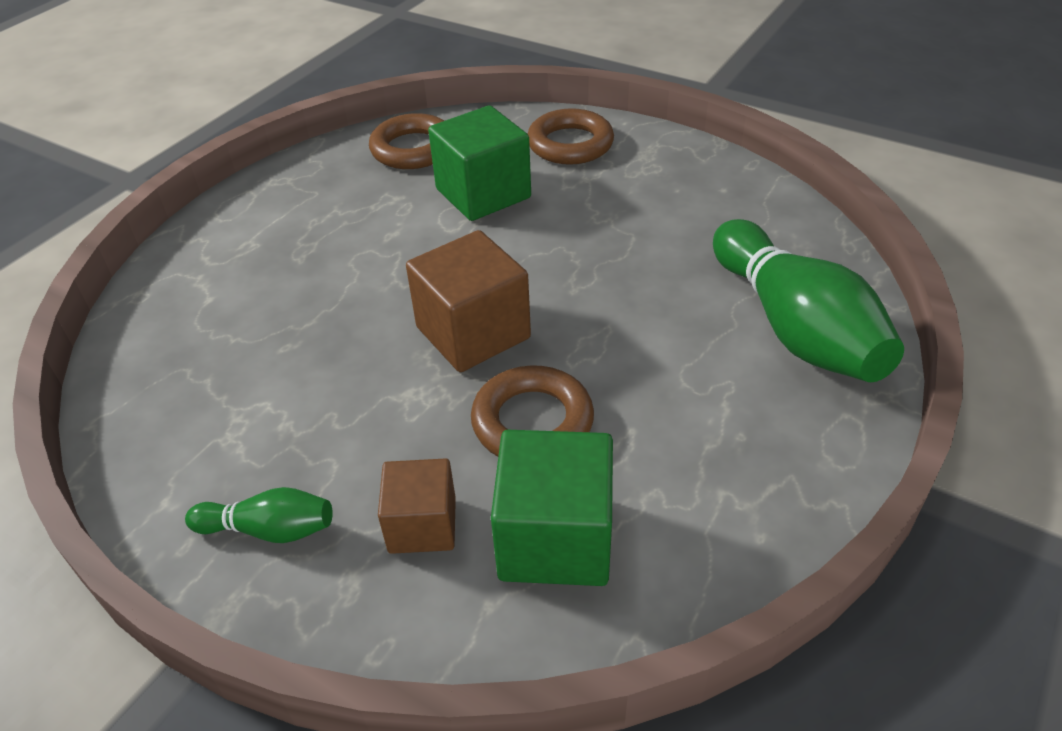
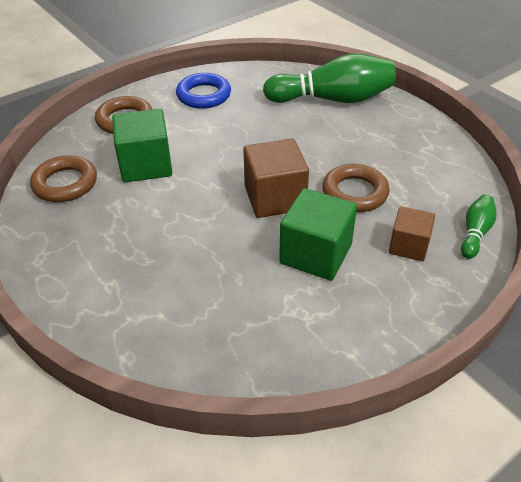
camera: 70 degrees left, 0 degrees up
(269, 529) = (391, 307): green bowling pin -> green bowling pin (475, 233)
(555, 538) = (432, 204): green cube -> green cube (315, 254)
(684, 188) = (204, 95): none -> blue ring

